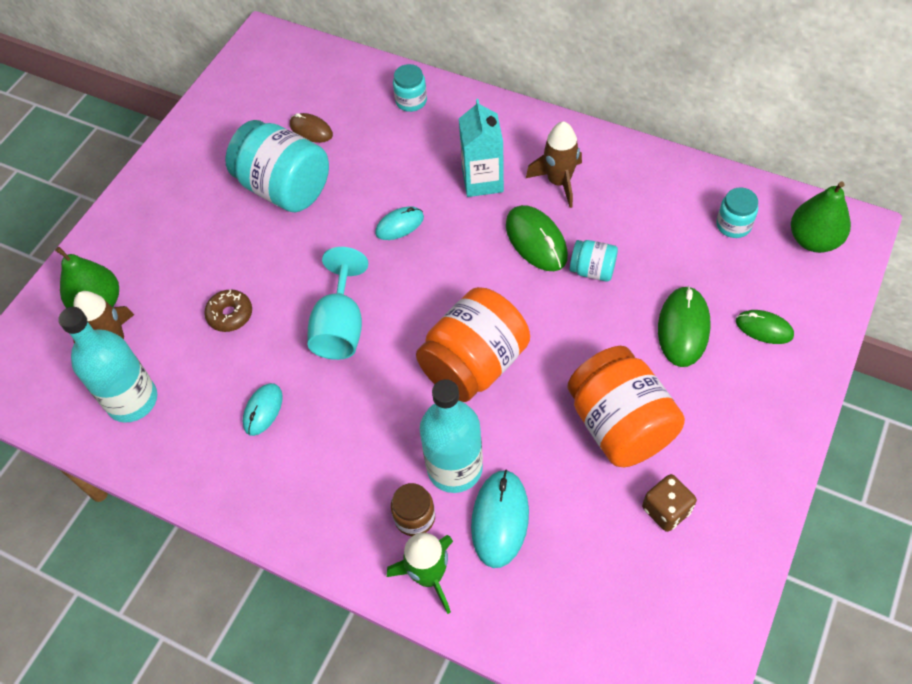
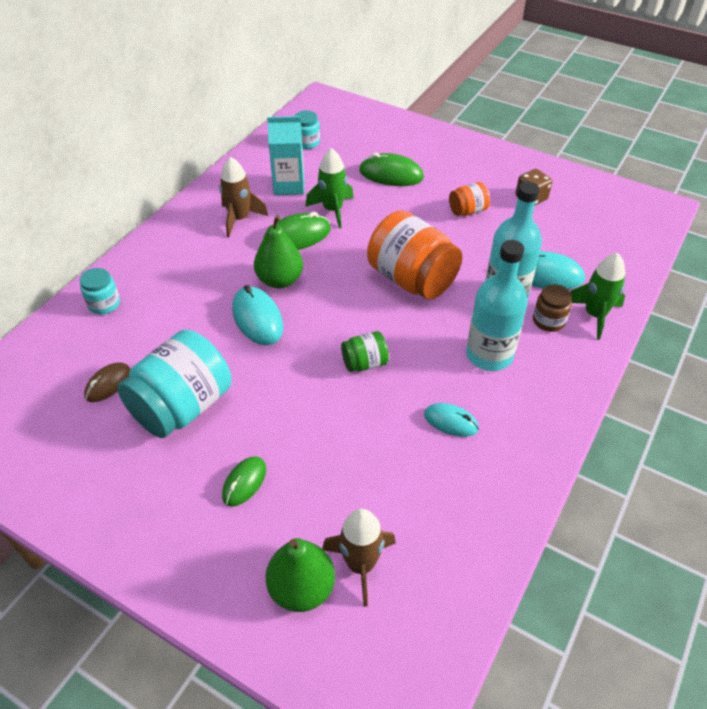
camera: 90 degrees left, 10 degrees down
(132, 400) = (435, 539): turquoise bottle -> turquoise bottle (489, 355)
(230, 315) = (338, 452): brown donut -> none
(340, 327) = (364, 363): turquoise goblet -> green jar
(399, 225) = (257, 318): turquoise mouse -> turquoise mouse, size x1.59
(482, 180) = (223, 262): turquoise carton -> turquoise carton (289, 185)
(592, 270) = (332, 210): turquoise jar -> green rocket
(620, 425) = (467, 211): orange jar -> orange jar, size x0.48
(764, 328) = (395, 142): green mouse -> green mouse (244, 482)
(813, 240) = (328, 114): green pear -> green pear (280, 280)

